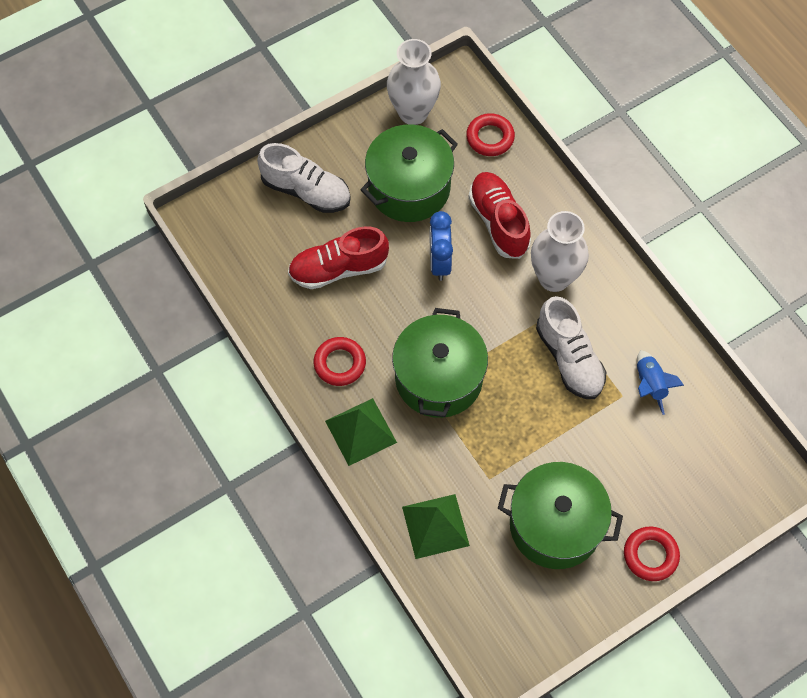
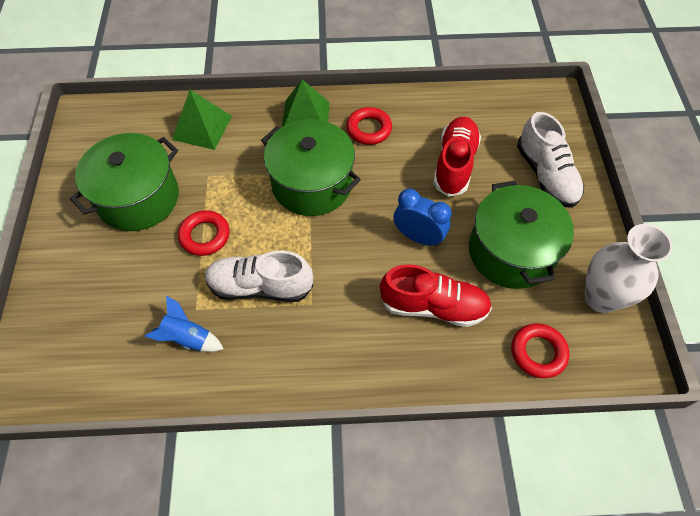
camera: 120 degrees right, 5 degrees down
(306, 191) = (546, 175): white shoe -> white shoe turned 75 degrees counterclockwise
(554, 278) = (345, 320): white vase -> none
(650, 555) = (60, 248): red ring -> red ring (205, 236)

